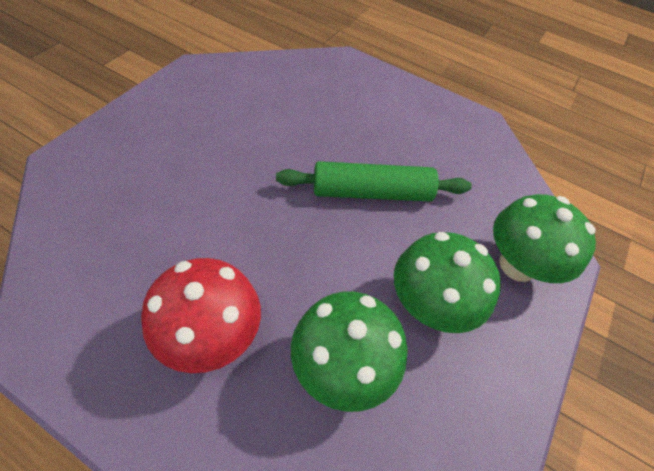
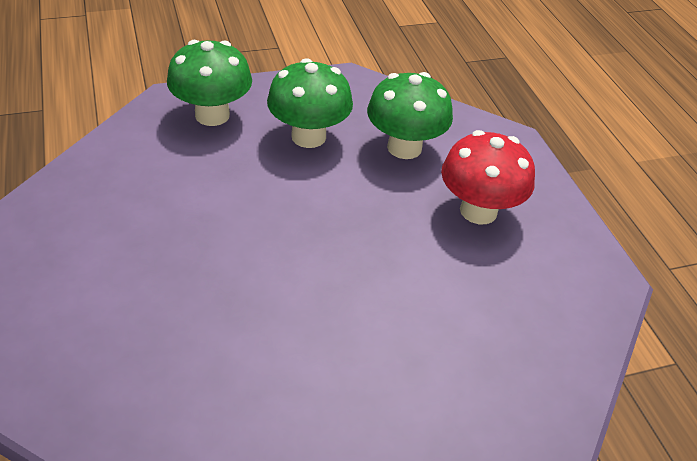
camera: 135 degrees left, 10 degrees down
(371, 192) = (247, 221): green rolling pin -> none

